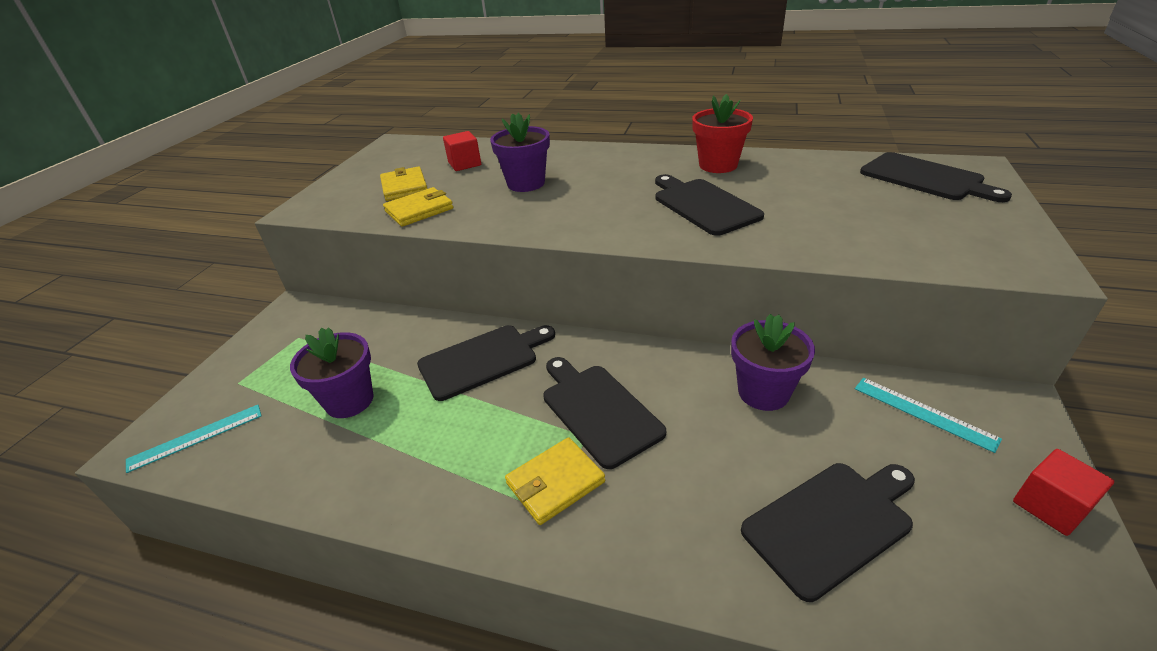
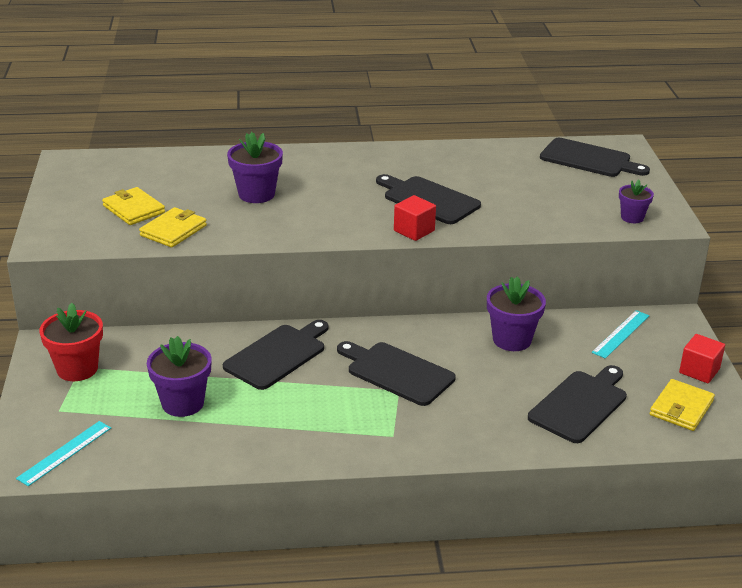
camera: 25 degrees left, 5 degrees down
(464, 164) = (175, 179): red cube -> red cube (414, 231)
(555, 482) = (392, 420): yellow wallet -> yellow wallet (681, 408)
(718, 165) = (422, 160): red flower pot -> red flower pot (77, 369)
(924, 412) = (620, 334): turquoise ruler -> turquoise ruler turned 75 degrees counterclockwise
(974, 254) = (632, 217): none -> purple flower pot

